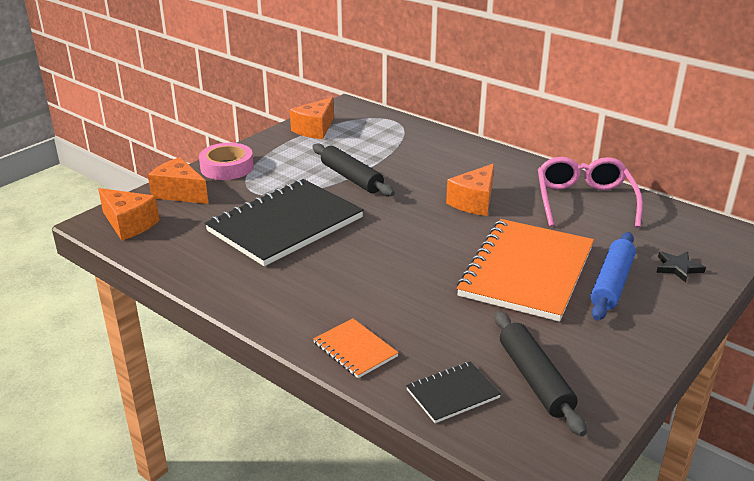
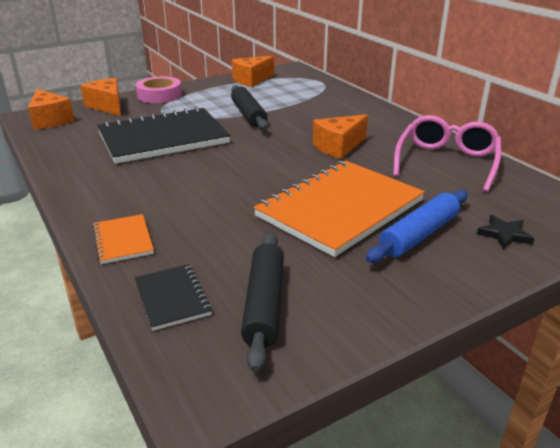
camera: 20 degrees right, 0 degrees up
(452, 394) = (172, 298): black notebook -> black notebook turned 75 degrees clockwise

